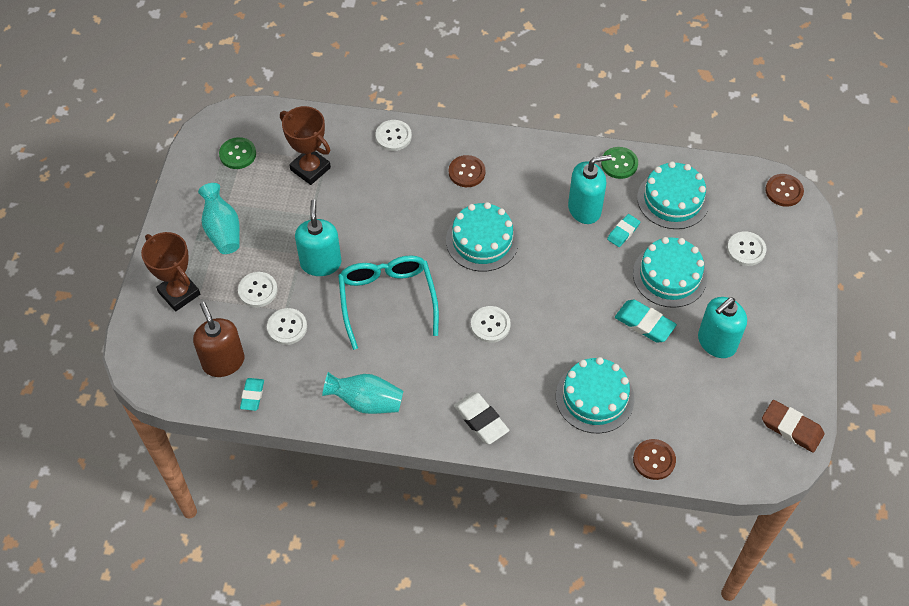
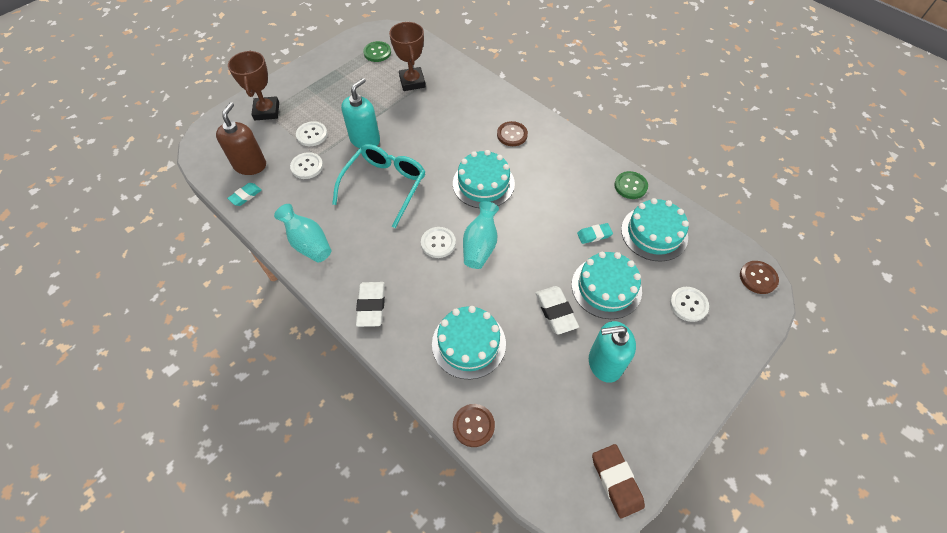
camera: 35 degrees right, 0 degrees up
(222, 230) = (326, 89): turquoise vase -> turquoise vase (480, 245)
(393, 136) = (482, 89): white button -> none
(584, 209) = (577, 203): turquoise soap dispenser -> none
(644, 323) = (555, 311): turquoise eraser -> white eraser

